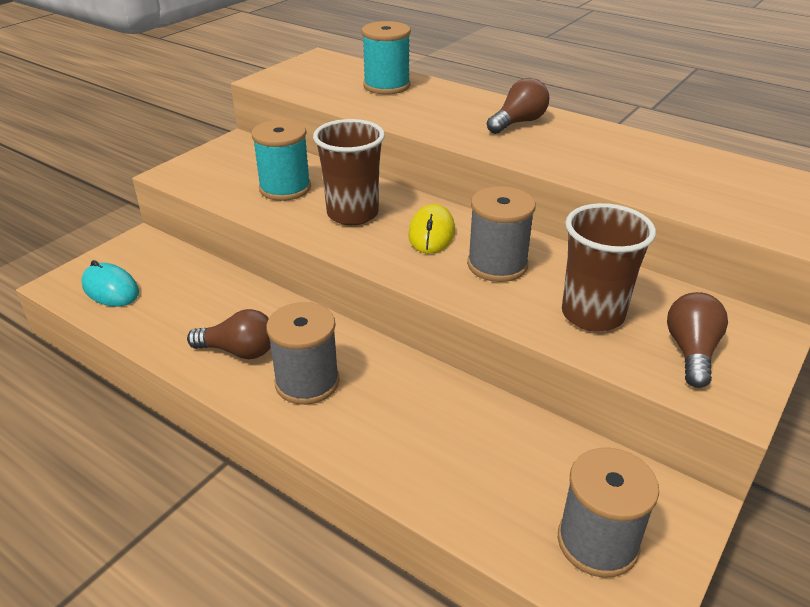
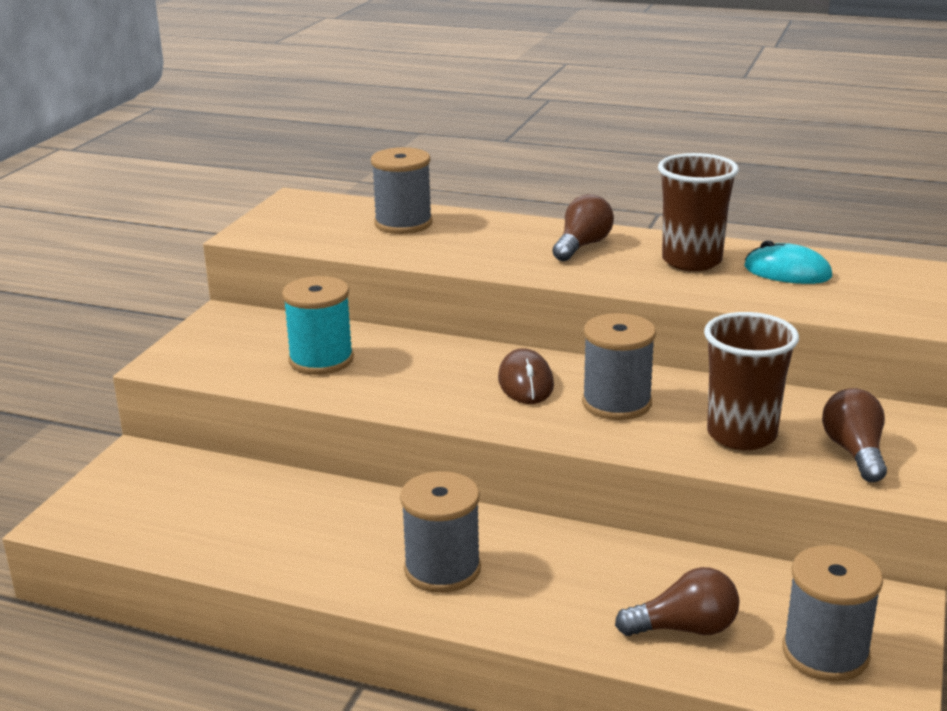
camera: 15 degrees left, 10 degrees down
(110, 289) = (133, 516): turquoise mouse -> turquoise mouse (787, 272)
(239, 351) = (342, 553): brown light bulb -> brown light bulb (685, 628)
(352, 214) = (421, 376): brown cup -> brown cup (691, 261)
(386, 86) = (403, 223): turquoise spool -> grey spool
(431, 233) = (525, 382): yellow mouse -> brown mouse

